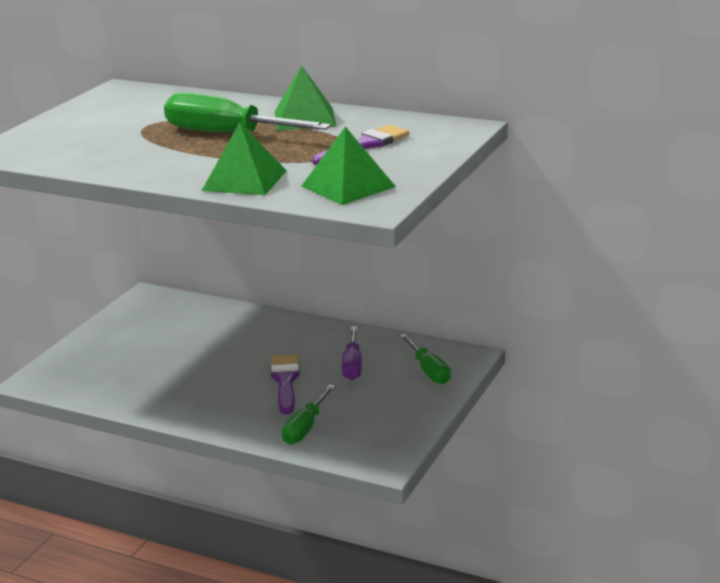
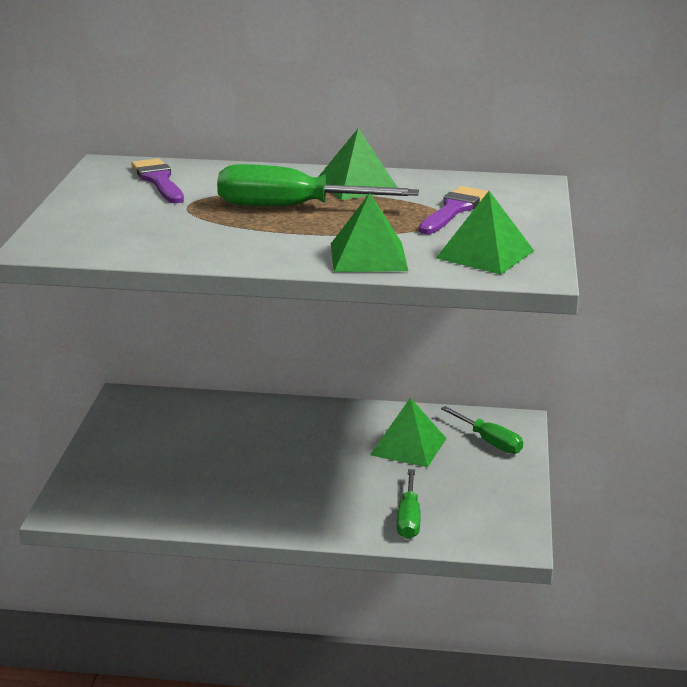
camera: 20 degrees left, 0 degrees up
(285, 381) = (350, 472): purple brush -> purple brush (158, 180)
(352, 365) = (408, 446): purple screwdriver -> green pyramid

